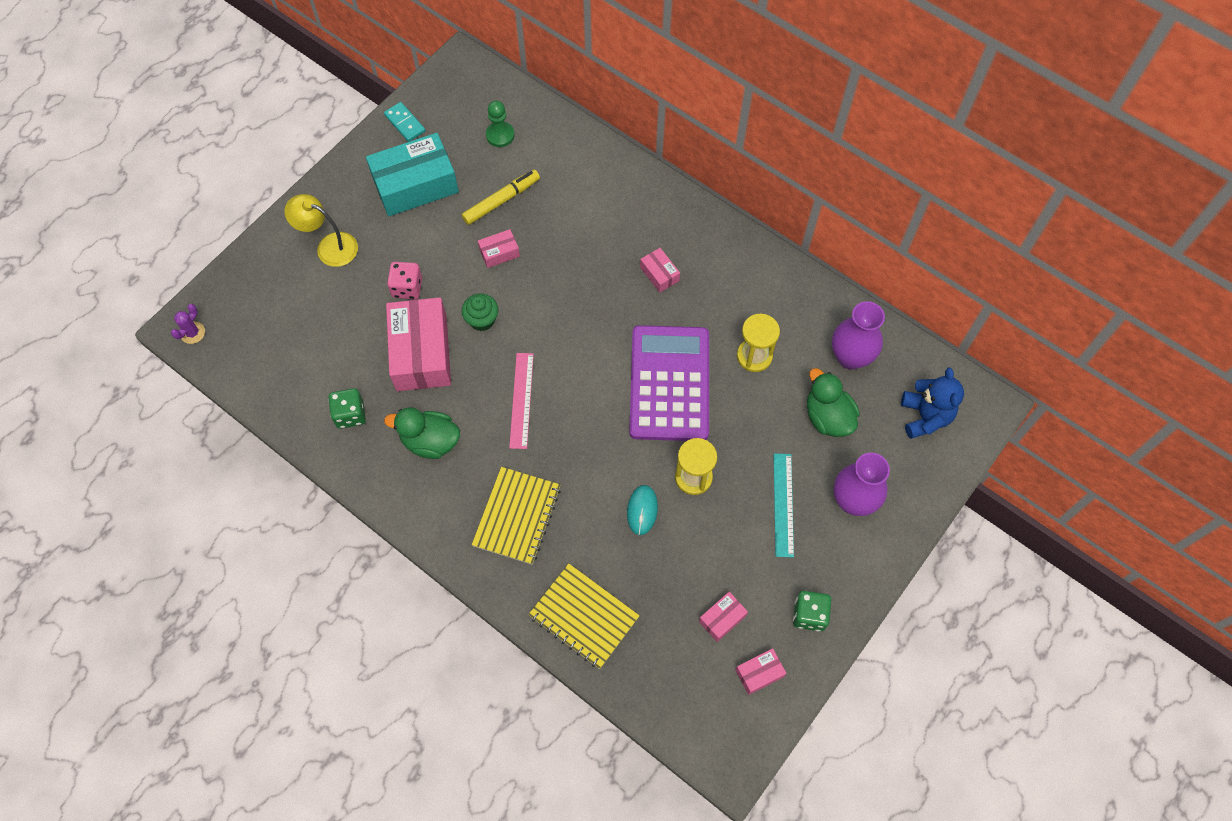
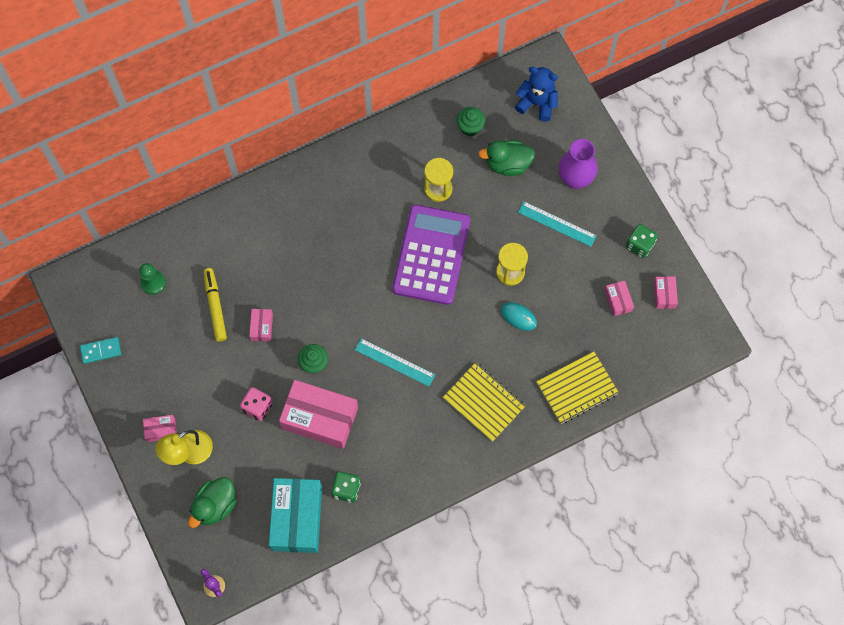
camera: 65 degrees left, 5 degrees up
(415, 185) = (165, 365): turquoise box -> turquoise box (297, 518)
(430, 441) = (396, 439): green duck -> green duck (215, 505)
(521, 400) = (394, 362): pink ruler -> turquoise ruler
(659, 274) = (339, 221): pink box -> pink box (161, 430)
(670, 383) = (431, 255): purple calculator -> purple calculator turned 75 degrees clockwise
(850, 357) = (470, 127): purple vase -> green cupcake

